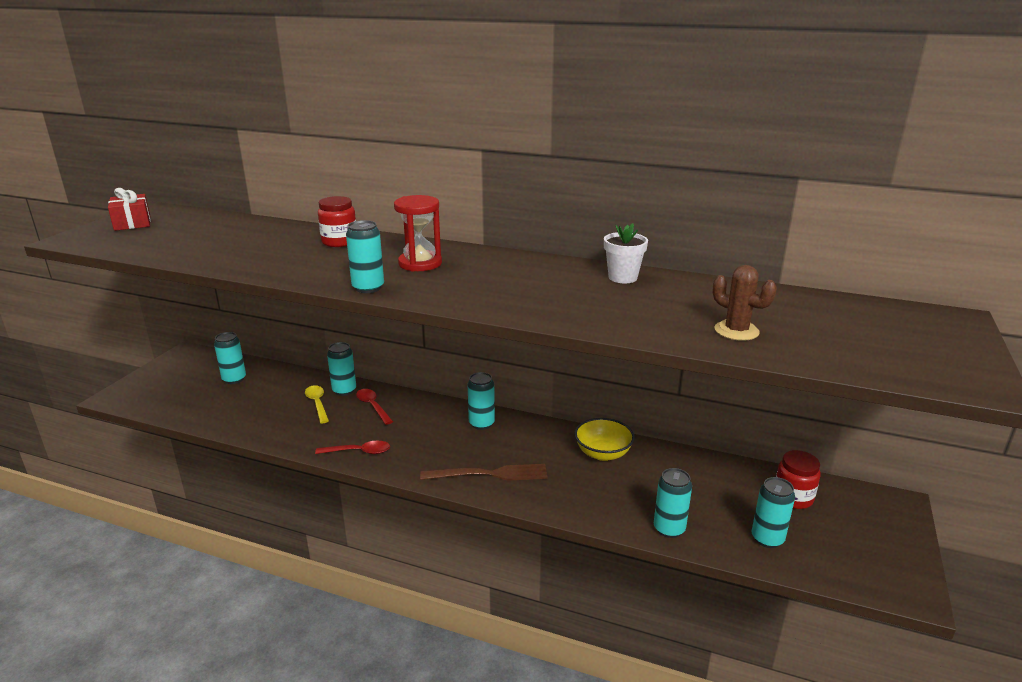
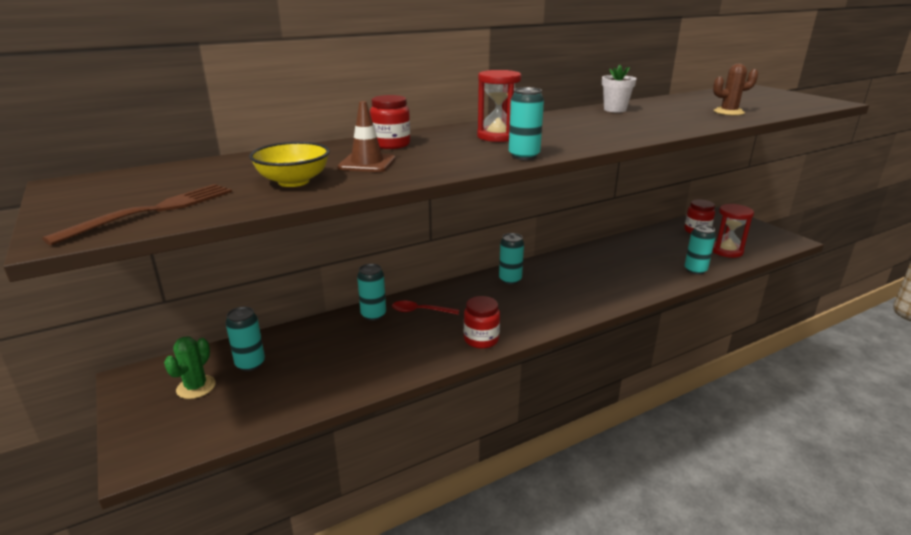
camera: 50 degrees left, 0 degrees up
(132, 223) = (99, 199): red gift -> none
(193, 376) = (196, 387): none -> green cactus
(278, 251) = (367, 163): none -> brown traffic cone
(317, 404) = (375, 334): yellow spoon -> none
(358, 452) = (481, 339): red spoon -> red jar
(490, 474) = (578, 299): brown fork -> brown fork (155, 210)
(603, 453) = (598, 257): yellow bowl -> yellow bowl (293, 181)
(767, 539) = (726, 251): turquoise can -> red hourglass

